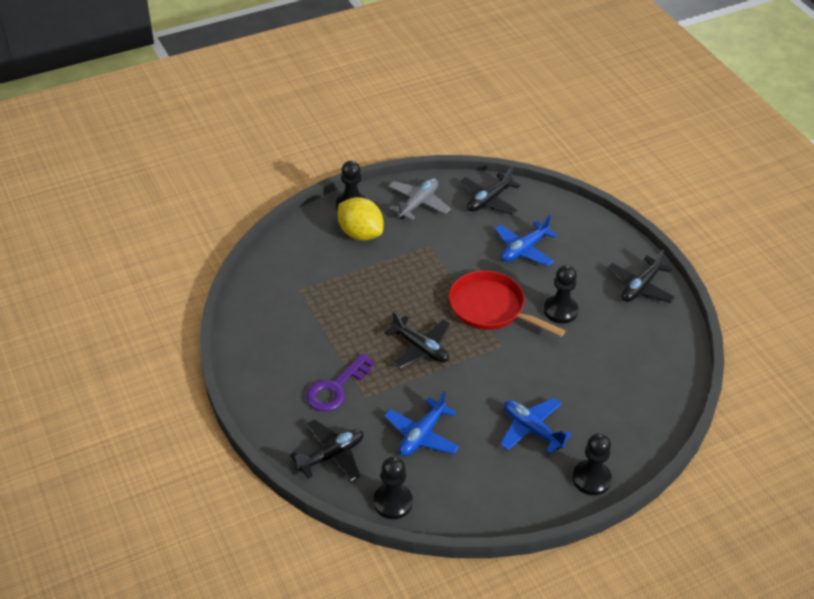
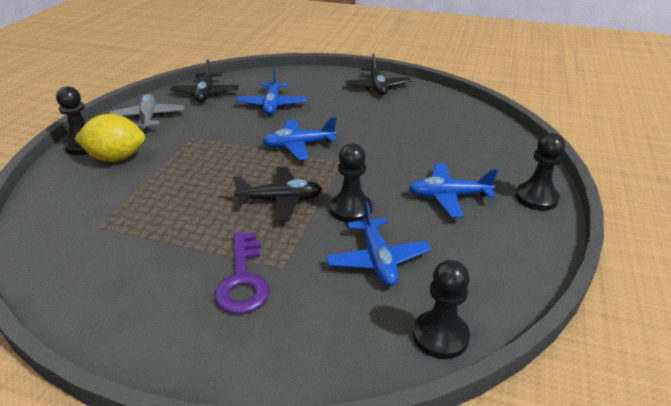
camera: 45 degrees left, 10 degrees down
(331, 455) = (321, 344): black plane -> none
(491, 308) = (299, 145): red pan -> blue plane
(560, 310) = (349, 121): black pawn -> black pawn (351, 209)

